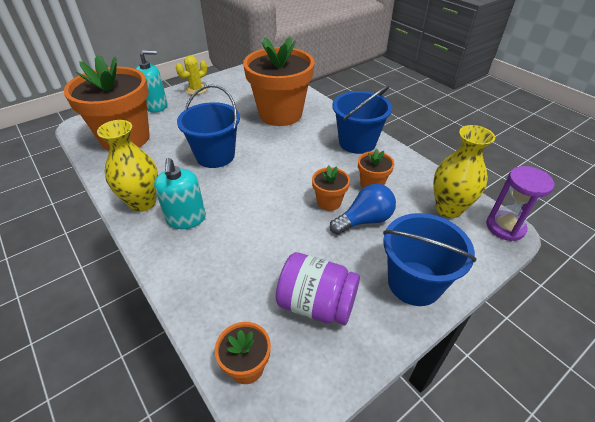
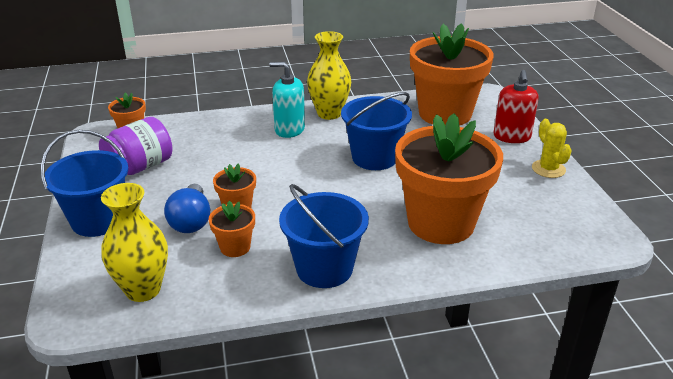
camera: 115 degrees right, 10 degrees down
(156, 106) = (512, 136): turquoise soap dispenser -> red soap dispenser
(505, 227) = (73, 320): purple hourglass -> none

